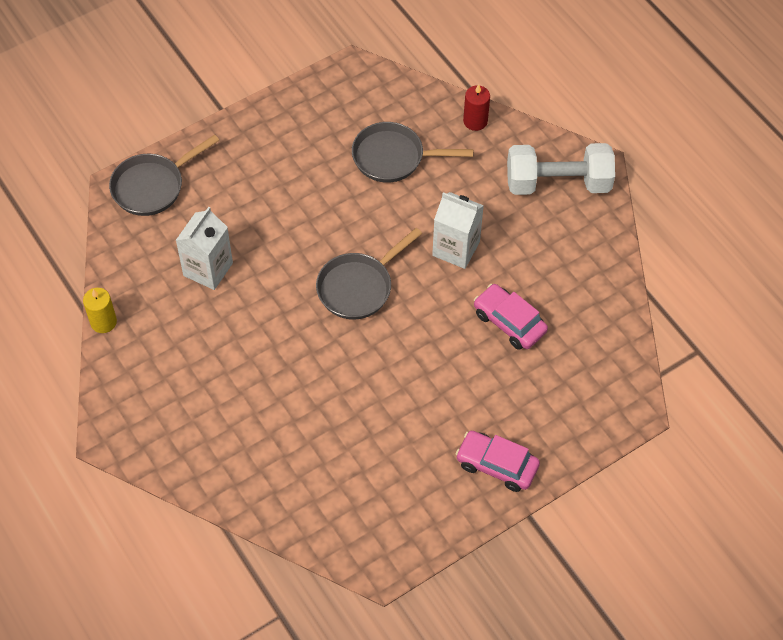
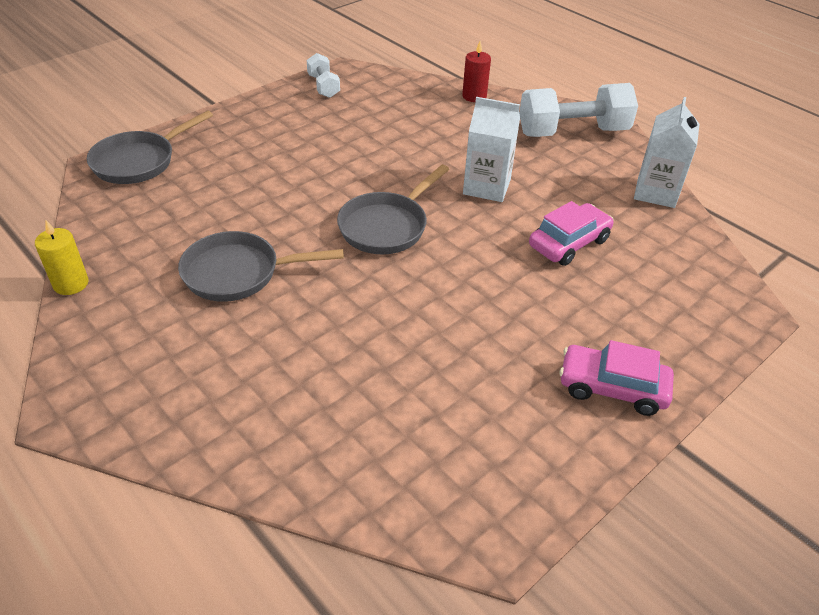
camera: 10 degrees left, 15 degrees down
(208, 269) = (205, 224): white carton -> white carton (656, 192)
(328, 93) = (323, 86): none -> white dumbbell
(393, 157) = (399, 125): grey pan -> grey pan (238, 273)
(509, 322) = (569, 243): pink car -> pink car turned 105 degrees clockwise

